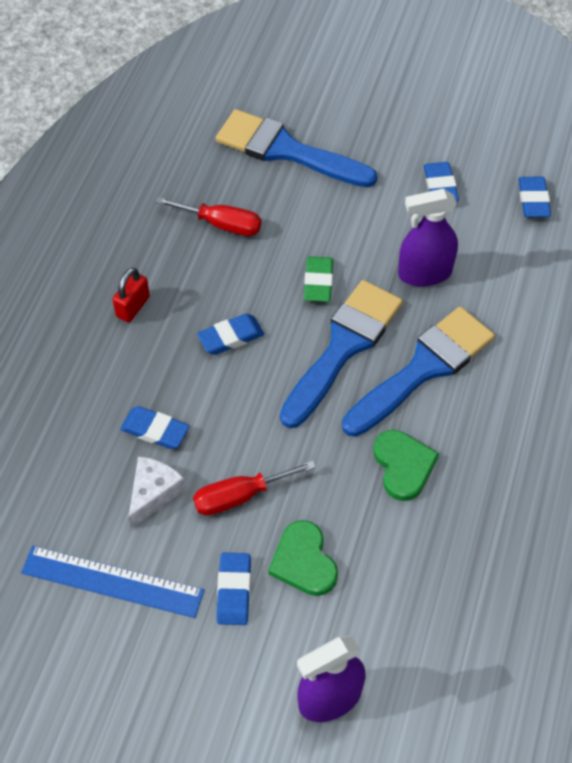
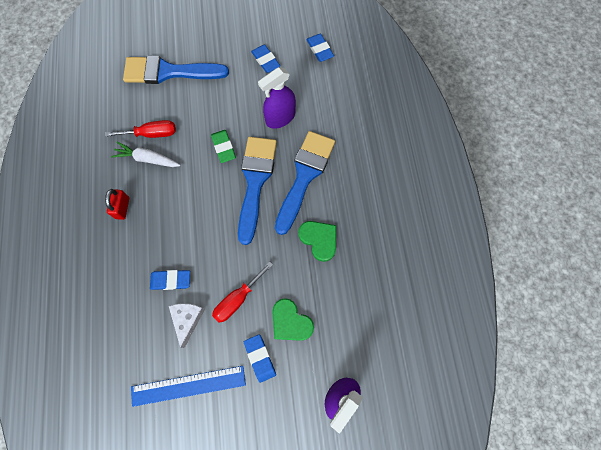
camera: 25 degrees left, 15 degrees up
(199, 256) = (147, 159): none -> white carrot
(231, 337) = (189, 203): blue eraser -> none

